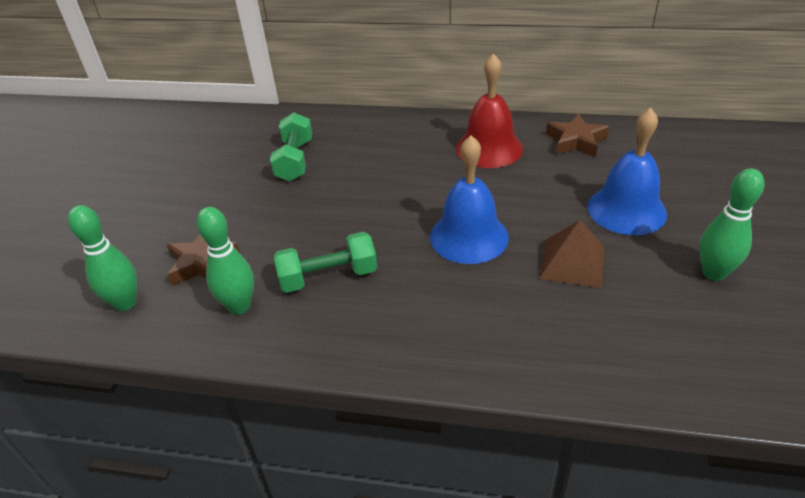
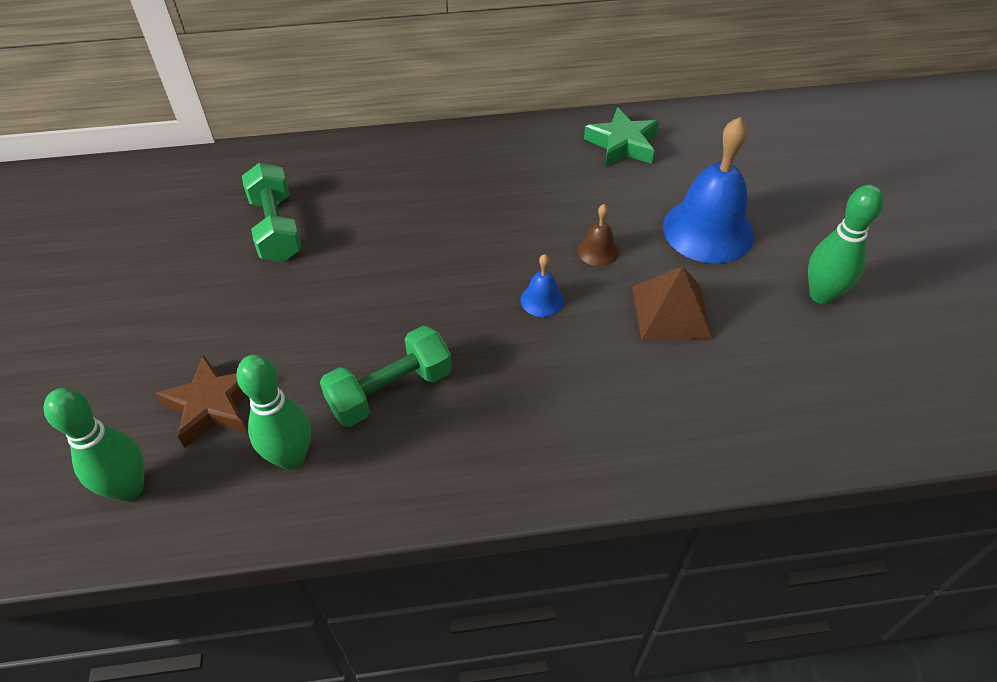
camera: 20 degrees left, 10 degrees up
(469, 236) = (542, 300): blue bell -> blue bell, size x0.45
(489, 148) = (523, 170): red bell -> none
(527, 210) = (598, 251): none -> brown bell
(576, 141) = (622, 144): brown star -> green star

